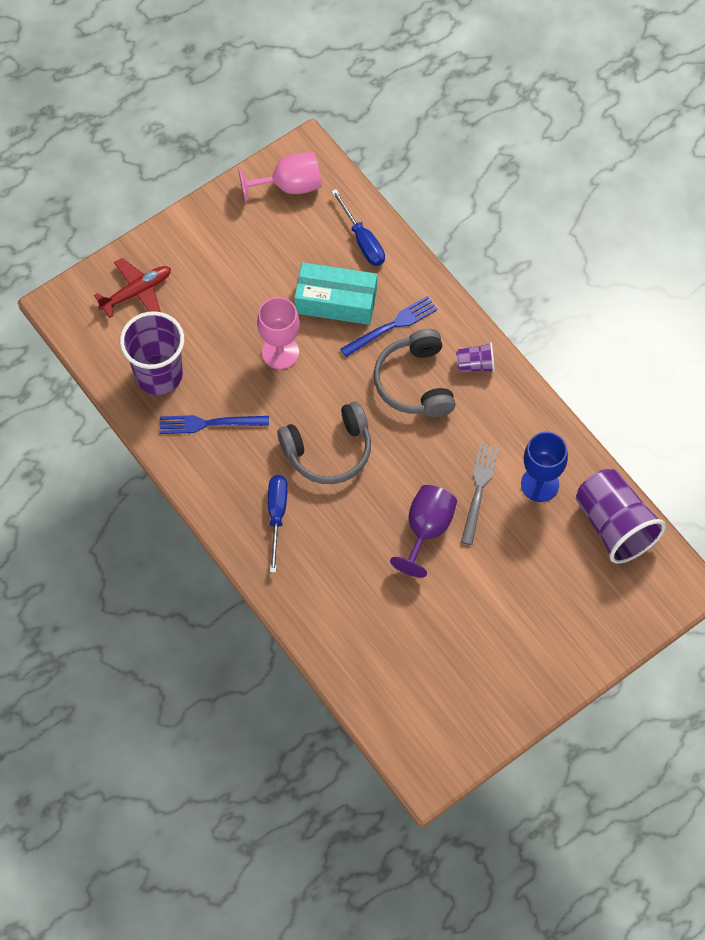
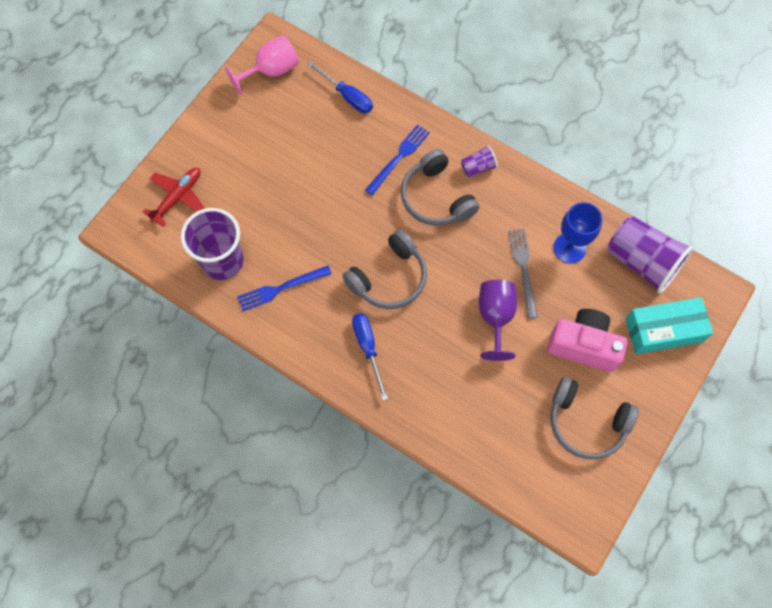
camera: 20 degrees left, 5 degrees up
(280, 352) = (317, 209): pink goblet -> none
(336, 301) = (345, 152): turquoise box -> turquoise box (664, 330)
(478, 670) = (586, 422): none -> grey headphones
(509, 591) = (583, 345): none -> pink camera

